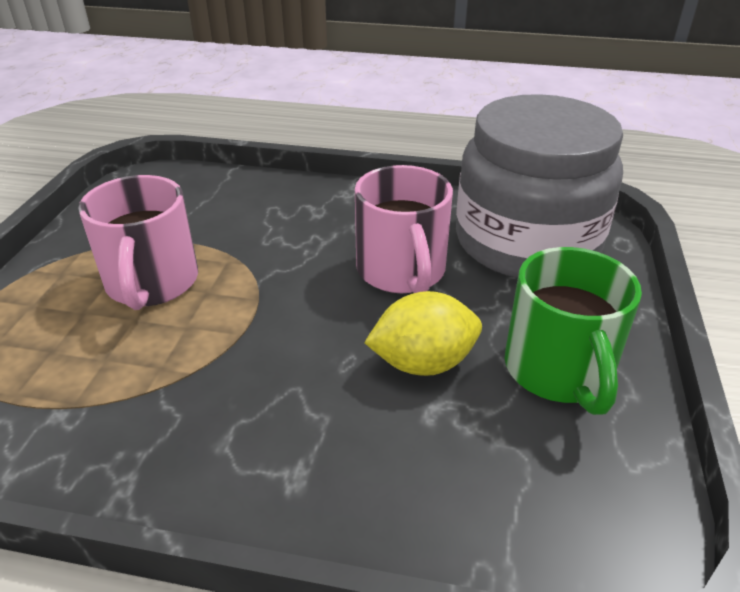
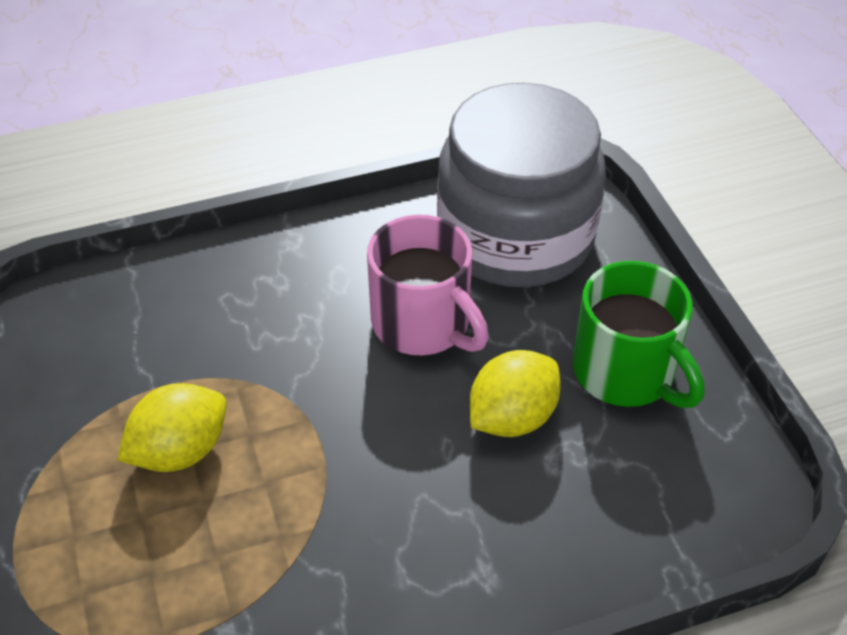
camera: 30 degrees left, 10 degrees up
(152, 283) = (180, 451): pink mug -> yellow lemon

